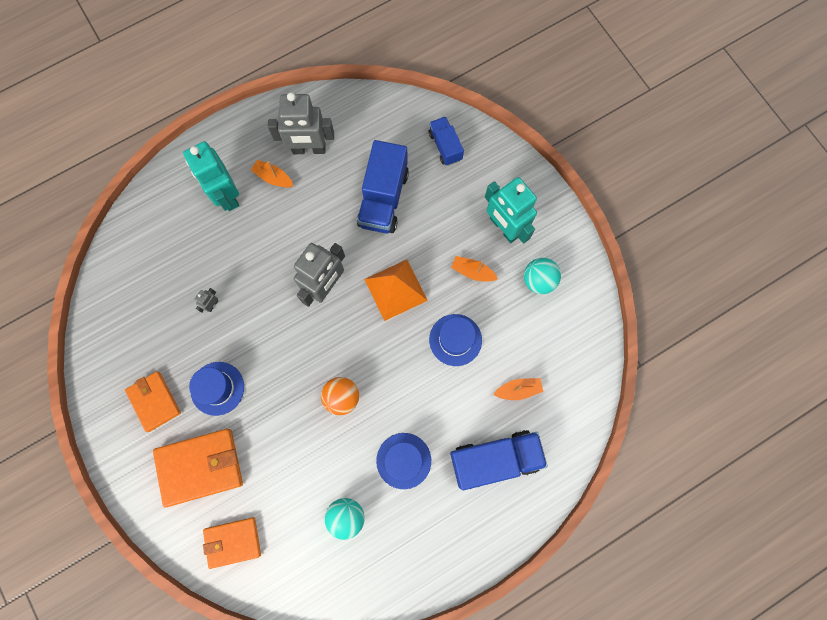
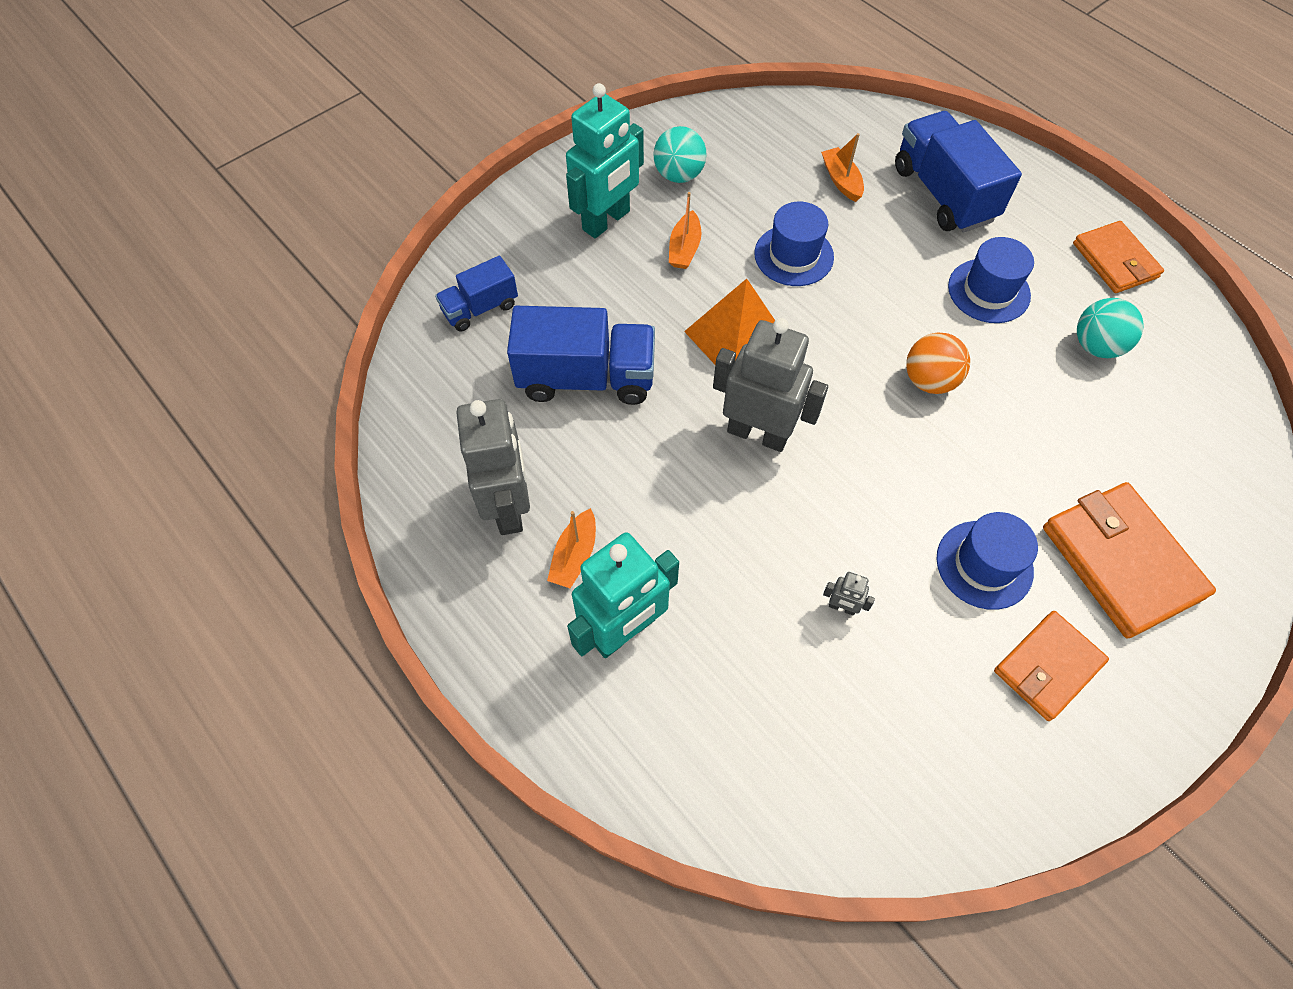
camera: 100 degrees left, 15 degrees down
(233, 542) = (1207, 487): orange wallet -> orange wallet (1115, 260)

